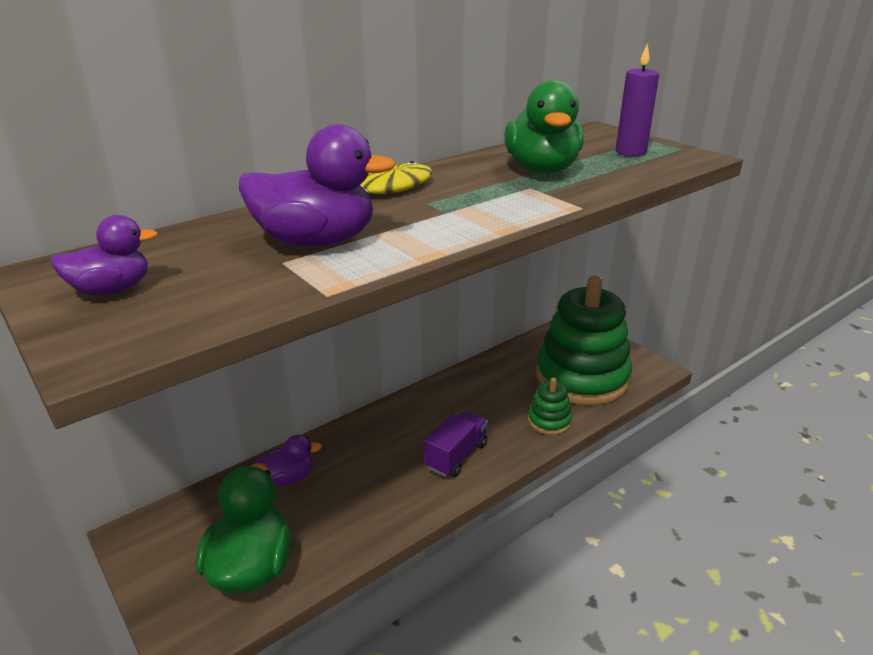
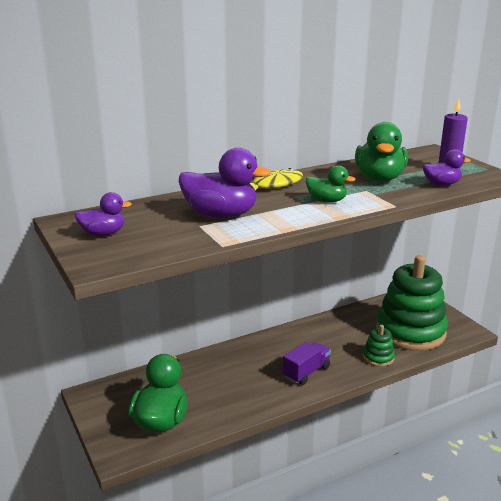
camera: 10 degrees right, 5 degrees down
(288, 478) = (190, 373): purple duck -> purple duck (441, 184)
(477, 207) = (326, 201): none -> green duck

